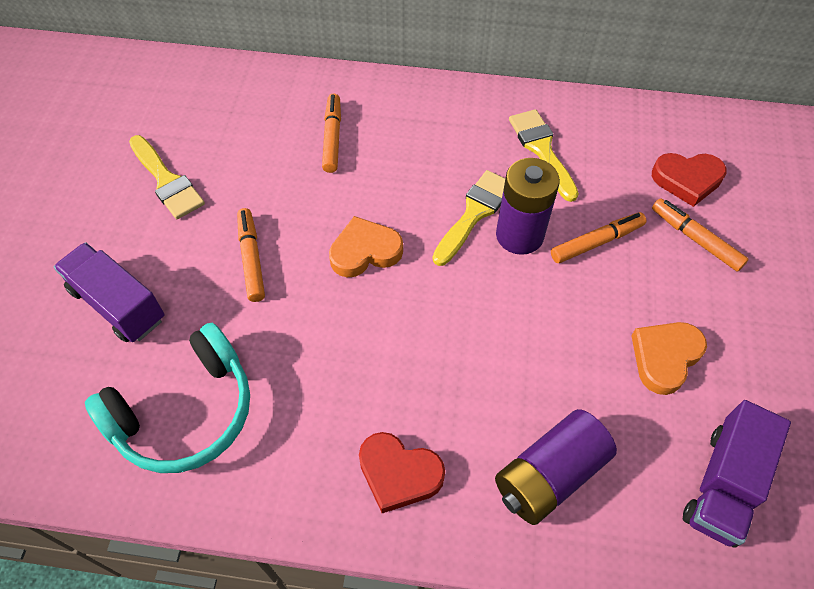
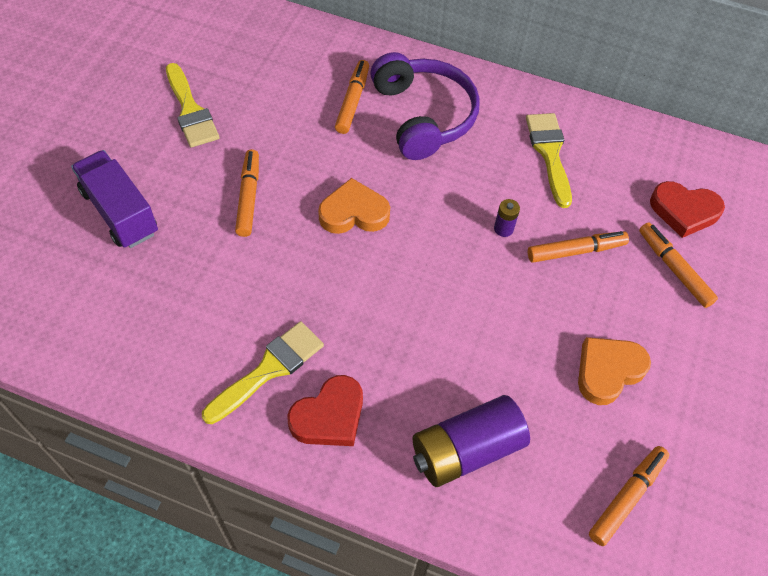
camera: 10 degrees right, 0 degrees up
(185, 412) = (155, 319): turquoise headphones -> none
(399, 474) = (329, 416): red heart -> red heart turned 75 degrees counterclockwise
(407, 138) = (423, 116): none -> purple headphones
(474, 213) = (466, 199): yellow brush -> yellow brush (269, 369)
(519, 235) = (503, 229): purple battery -> purple battery, size x0.43
(723, 484) = (627, 497): purple truck -> orange marker

